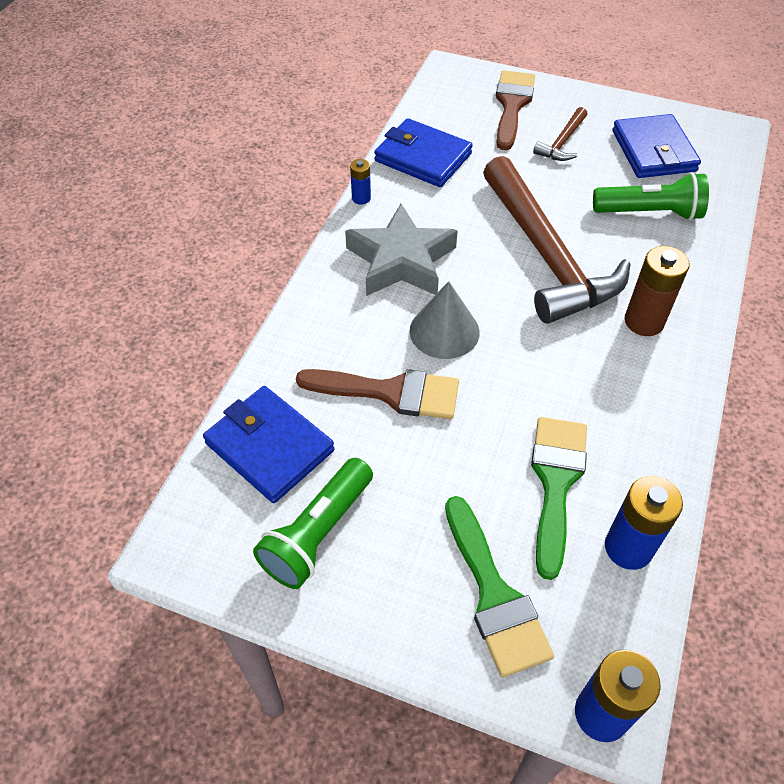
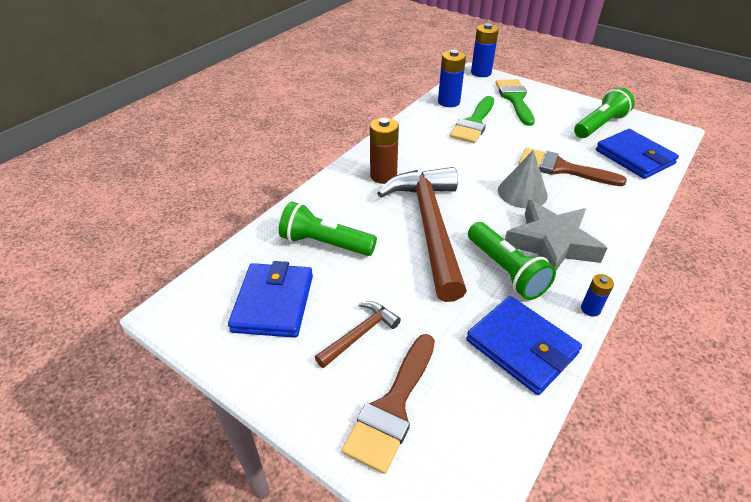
camera: 165 degrees left, 10 degrees down
(447, 219) = (506, 271): none -> green flashlight

